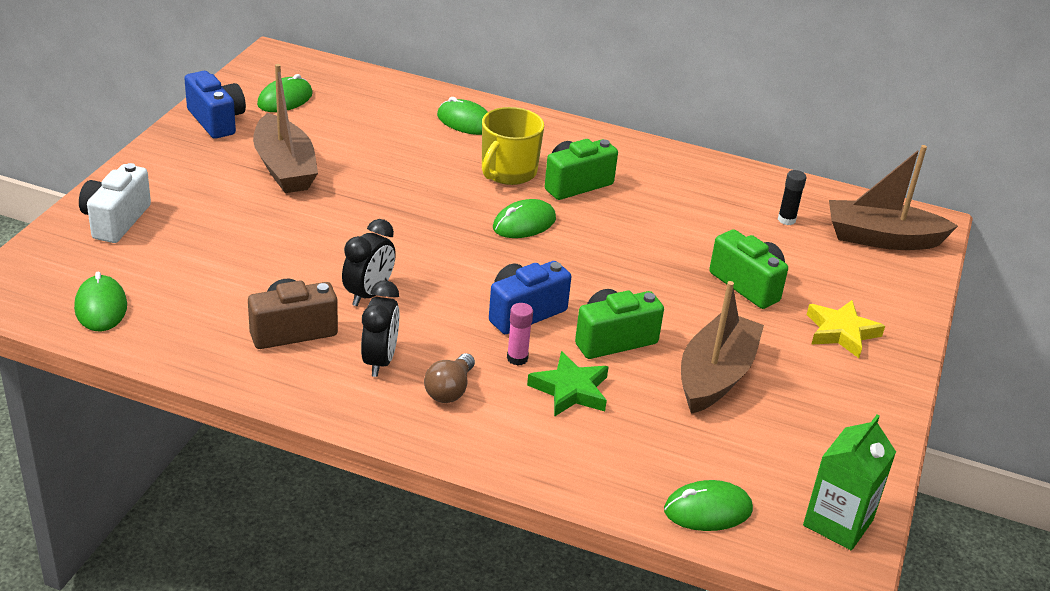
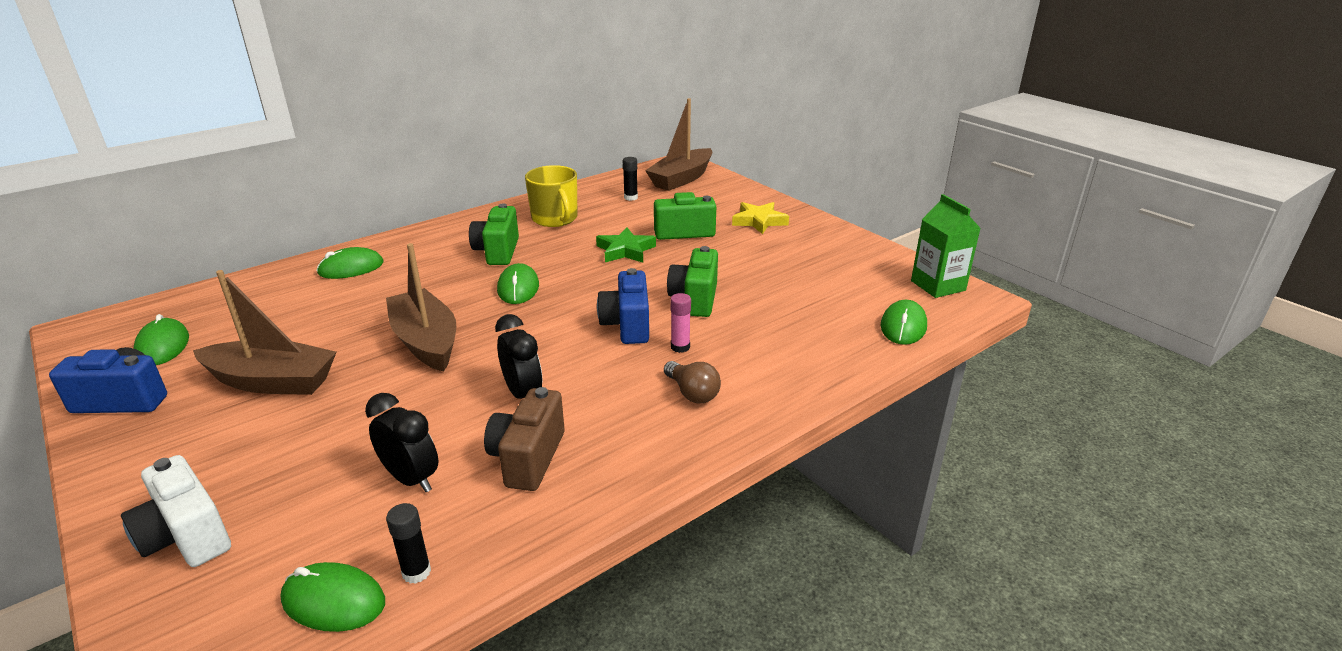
camera: 55 degrees left, 5 degrees down
(145, 330) = (416, 572): none -> black glue stick
(380, 361) = (622, 418): black clock -> black clock (411, 479)
(508, 172) = (444, 272): yellow mug -> yellow mug (555, 219)
(570, 390) = (737, 336): green star -> green star (625, 250)
(715, 376) = (767, 275): brown boat -> brown boat (426, 342)

